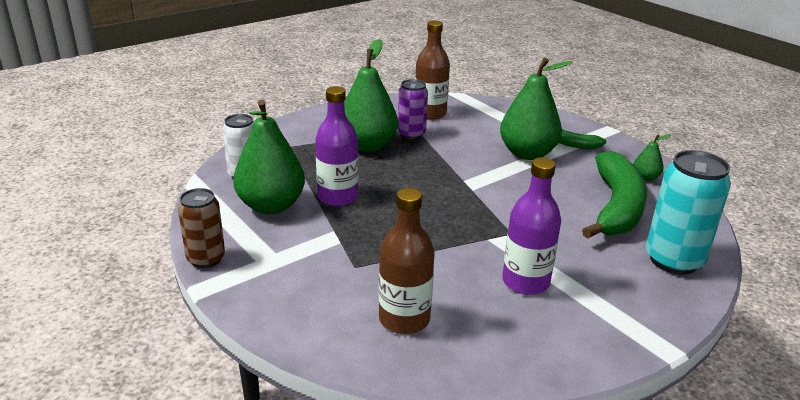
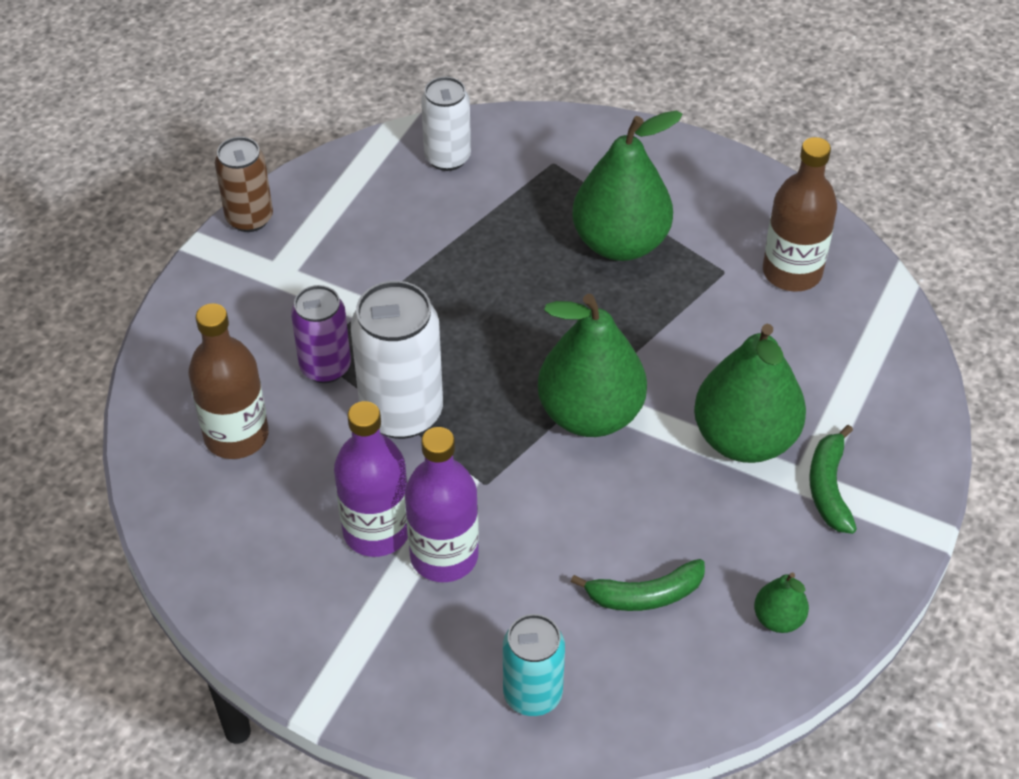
camera: 65 degrees right, 20 degrees up
(271, 206) = (392, 218): green pear -> green pear (590, 414)
(338, 197) = (455, 271): purple bottle -> purple bottle (444, 556)
(411, 134) = (698, 276): purple can -> purple can (325, 367)
(435, 246) = (402, 412): none -> white can
(616, 207) = (645, 595): green banana -> green banana, size x0.50
(673, 260) = (532, 694): turquoise can -> turquoise can, size x0.64

